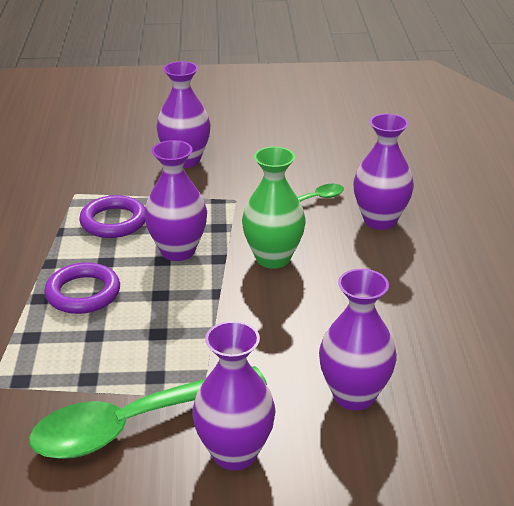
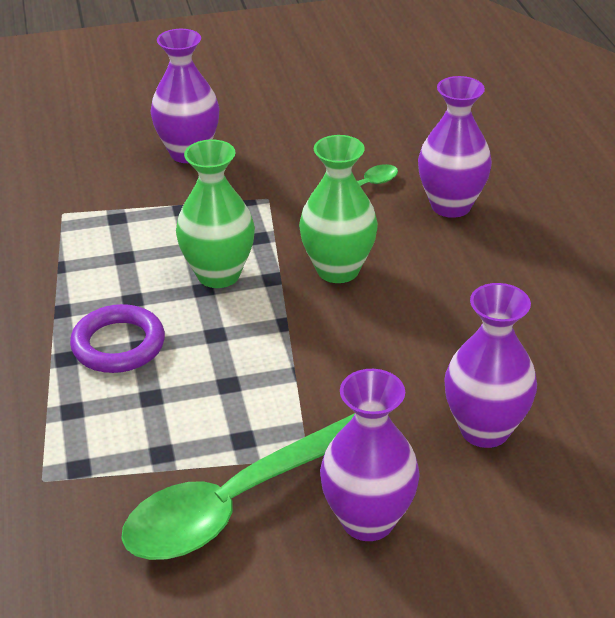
camera: 10 degrees left, 5 degrees up
(113, 221) = (125, 245): purple ring -> none
(178, 251) = (218, 275): purple vase -> green vase

